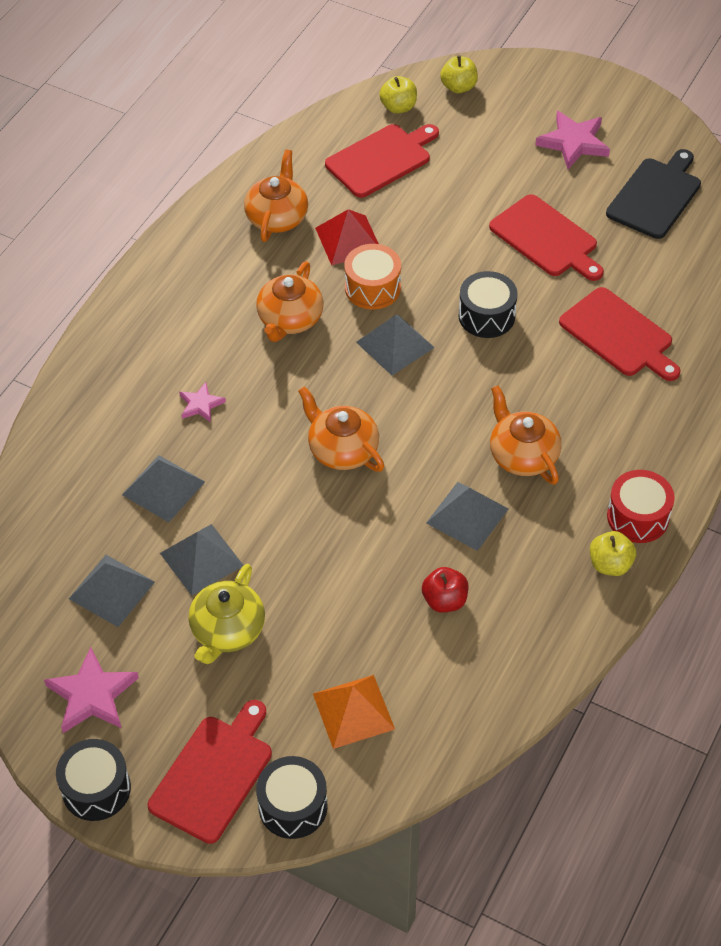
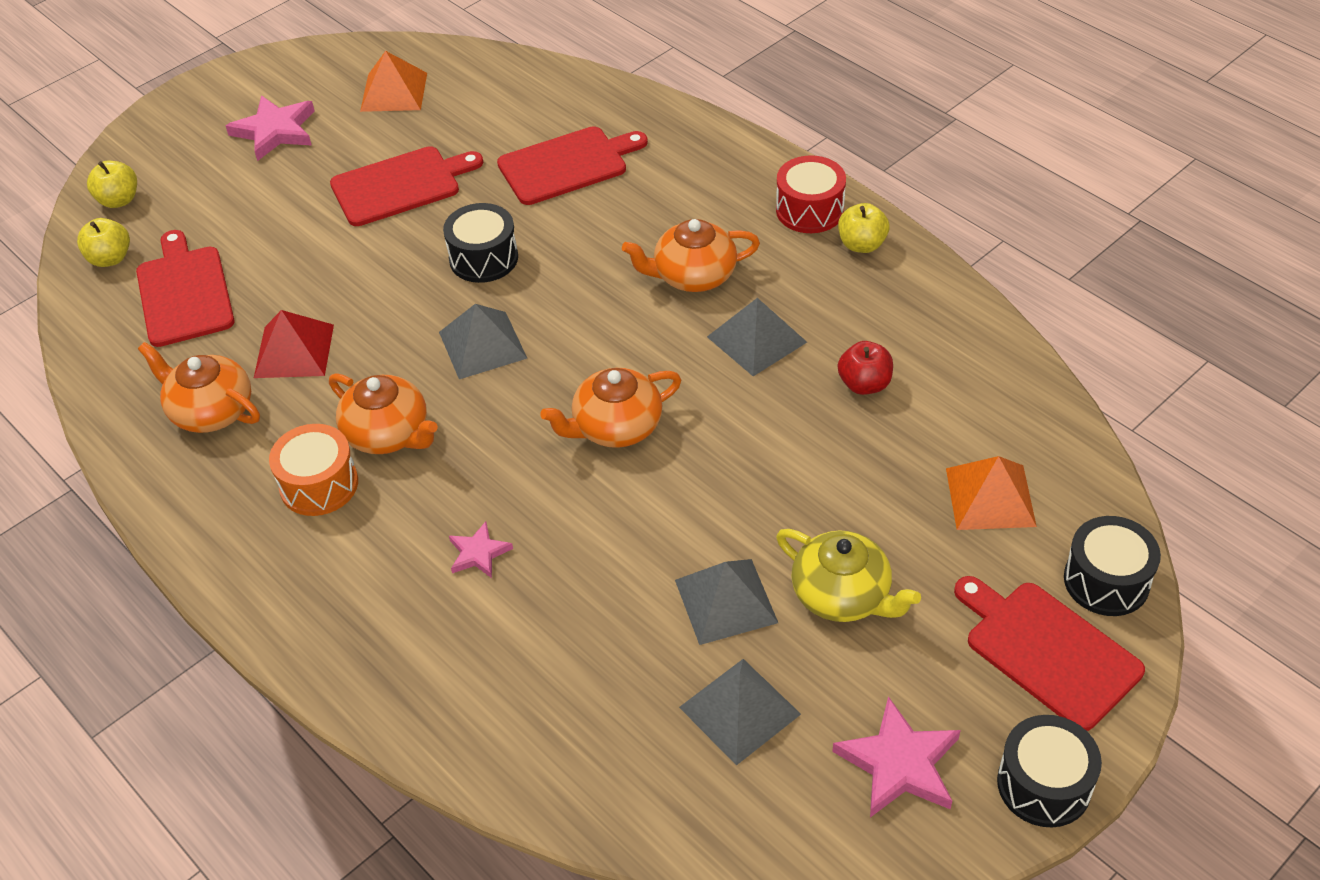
camera: 70 degrees left, 5 degrees down
(163, 488) = (596, 620): grey pyramid -> none
(372, 288) = (384, 345): orange drum -> orange drum (319, 484)
(655, 196) = (394, 92): black cutting board -> orange pyramid

